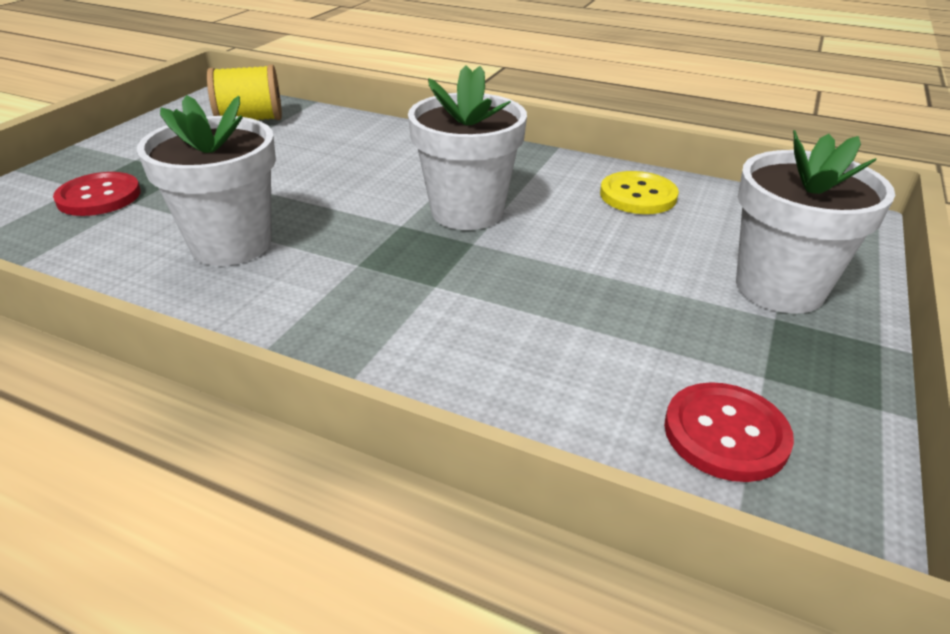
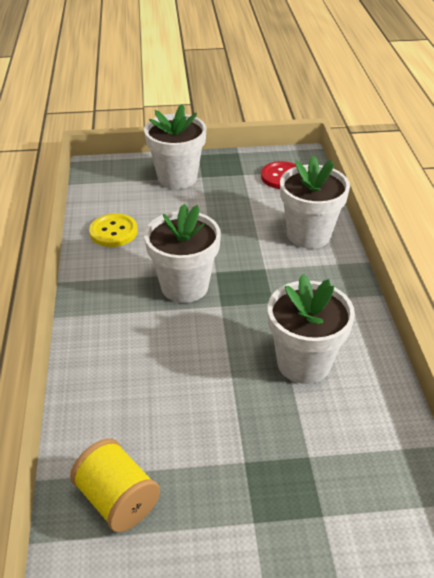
camera: 120 degrees left, 5 degrees up
(99, 197) = (321, 484): red button -> none
(475, 371) = (308, 234): none -> white flower pot

